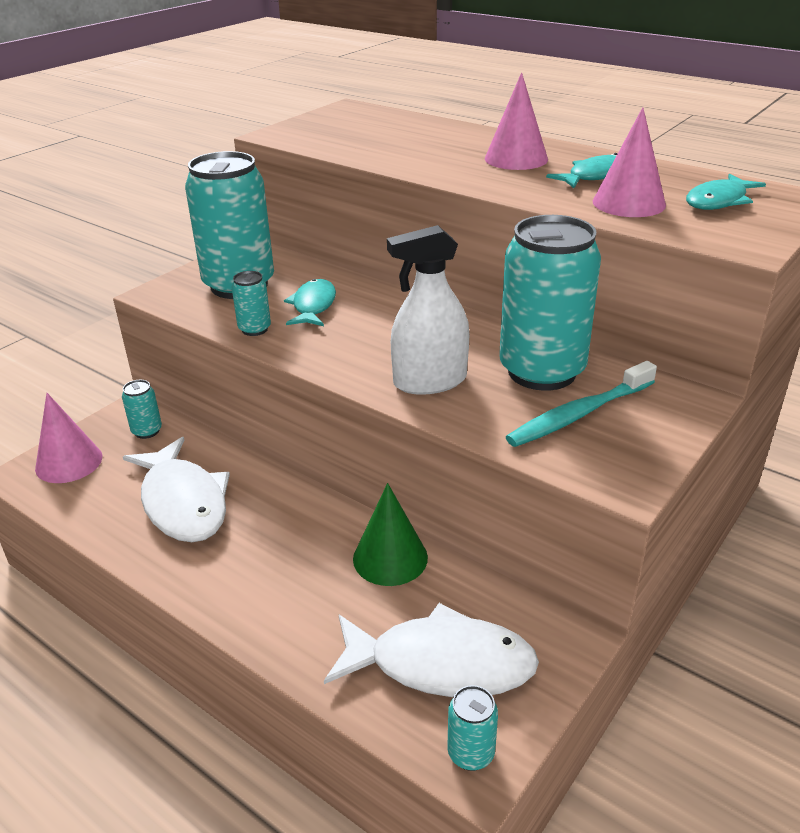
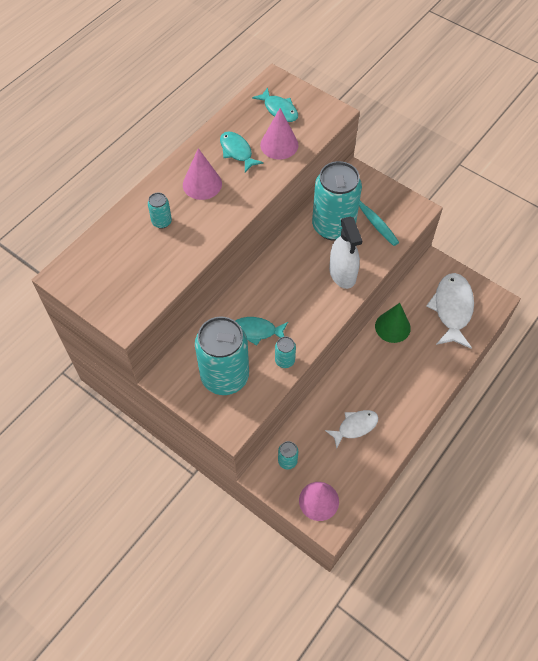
camera: 90 degrees left, 25 degrees up
(183, 502) = (355, 427): white fish -> white fish, size x0.59
(471, 753) = (491, 301): turquoise can -> turquoise can (161, 222)

